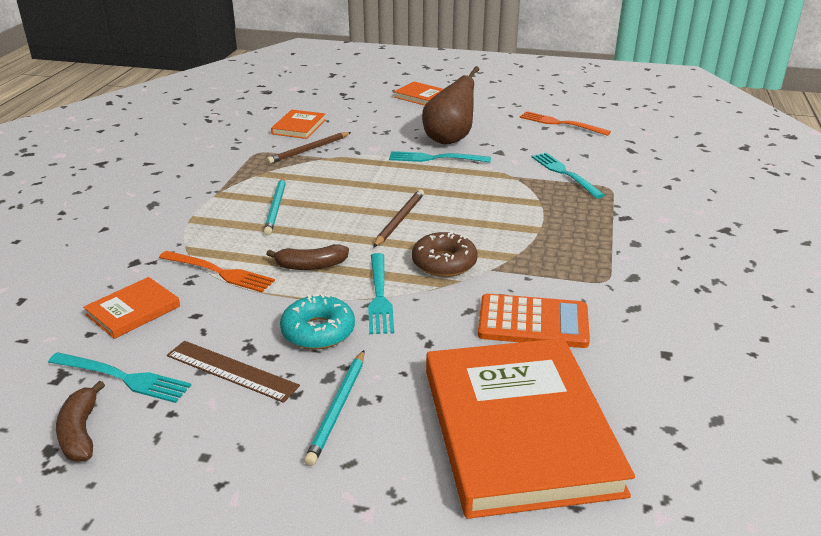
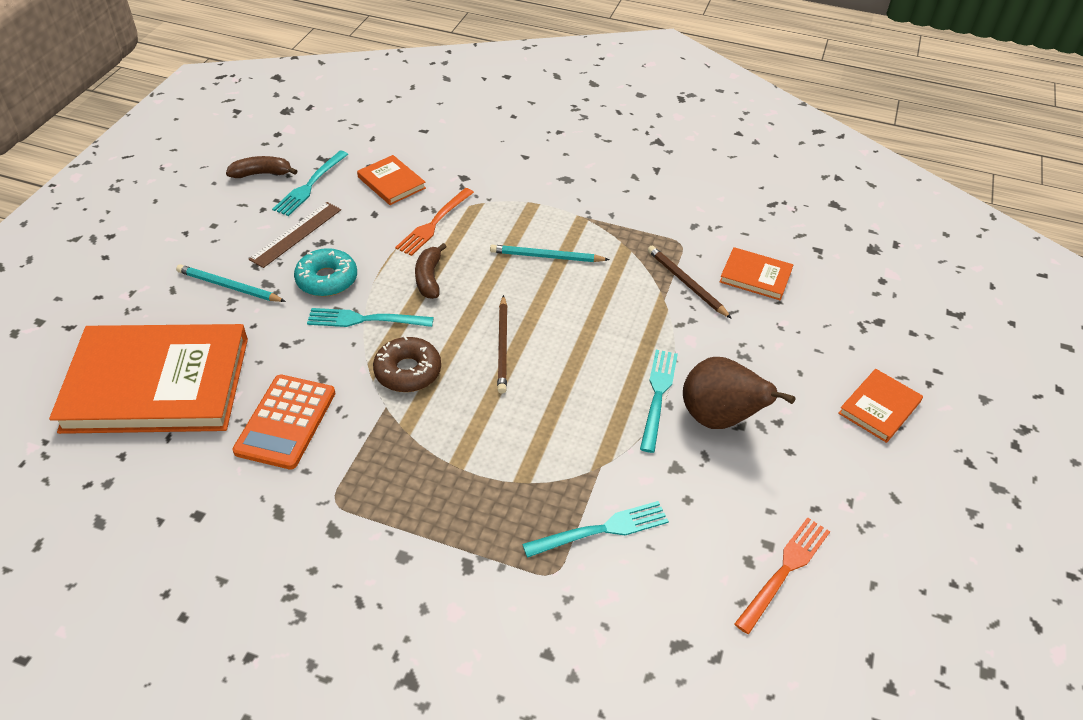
camera: 95 degrees right, 15 degrees up
(399, 220) = (503, 346): brown pencil -> brown pencil turned 60 degrees clockwise

